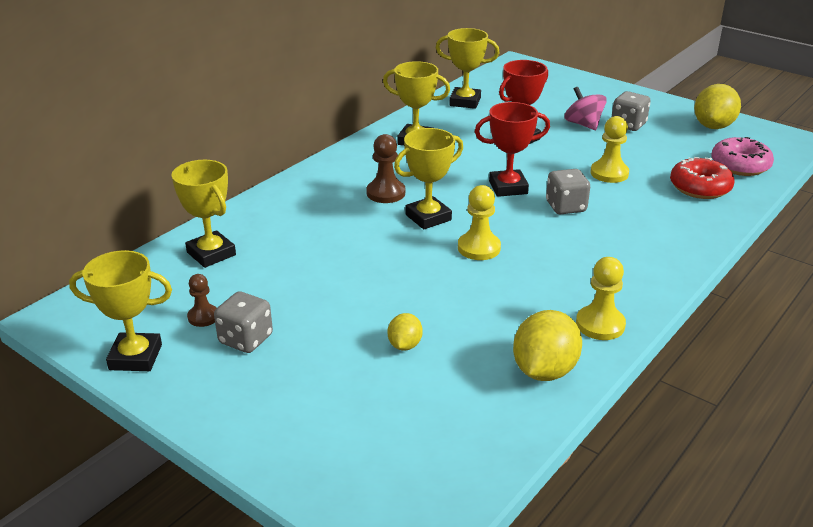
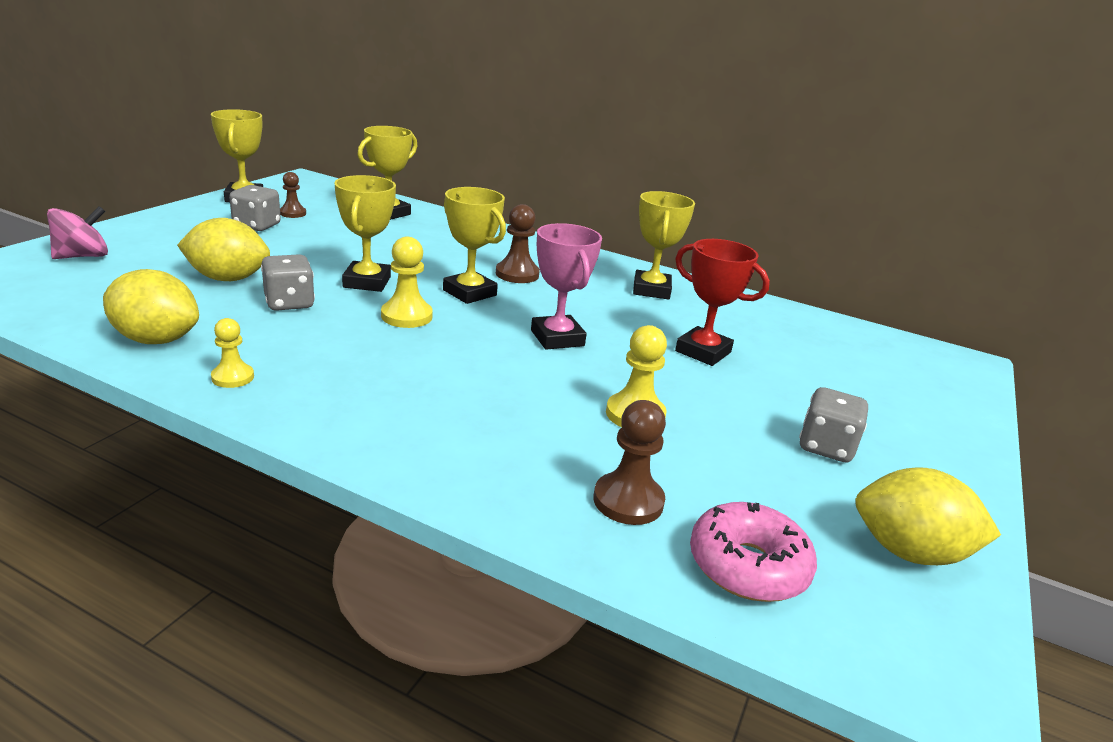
camera: 75 degrees right, 5 degrees down
(404, 345) = (228, 278): yellow lemon -> yellow lemon, size x1.83
(465, 102) = (787, 320): yellow trophy -> yellow trophy (367, 282)
(508, 187) = (557, 338): red trophy -> pink trophy
(566, 207) = (519, 373): grey dice -> grey dice (289, 303)
(583, 124) = (791, 404): pink spinning top -> pink spinning top (82, 256)
(600, 324) = (233, 377): yellow pawn -> yellow pawn, size x0.65
(700, 187) = (628, 501): red donut -> brown pawn

